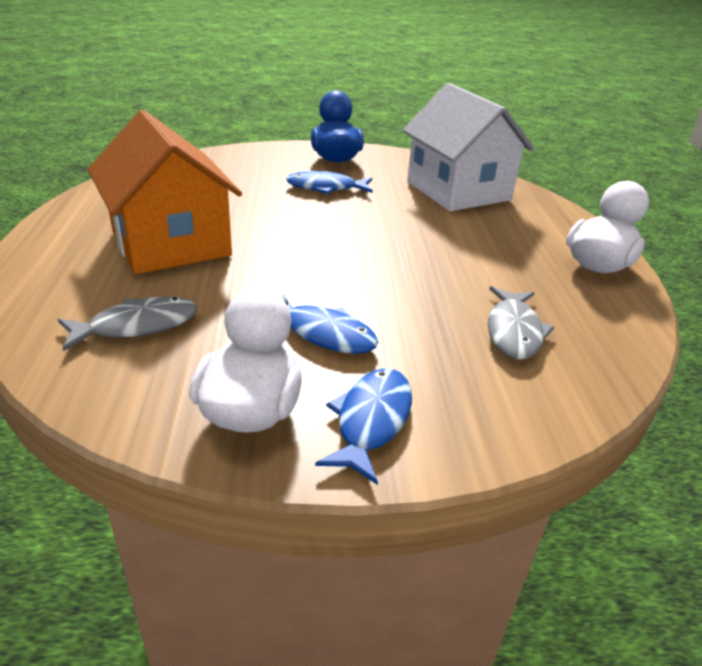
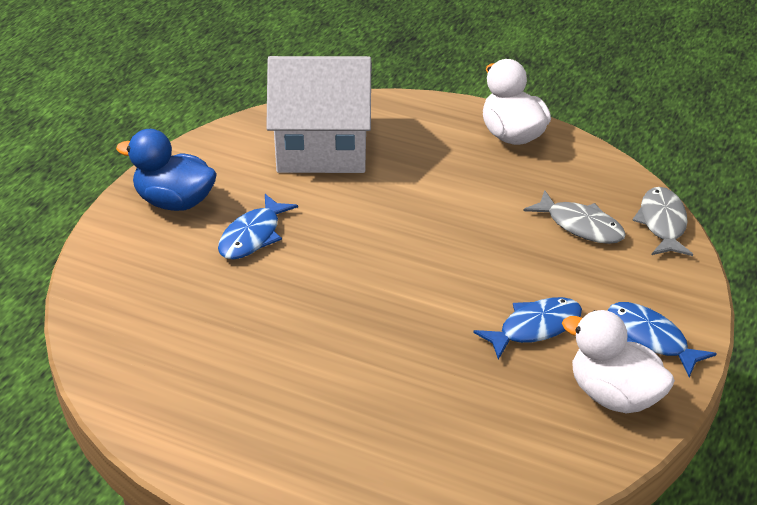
camera: 60 degrees left, 5 degrees up
(137, 326) = (468, 438): grey fish -> grey fish (662, 223)
(171, 243) = (318, 386): orange house -> none

